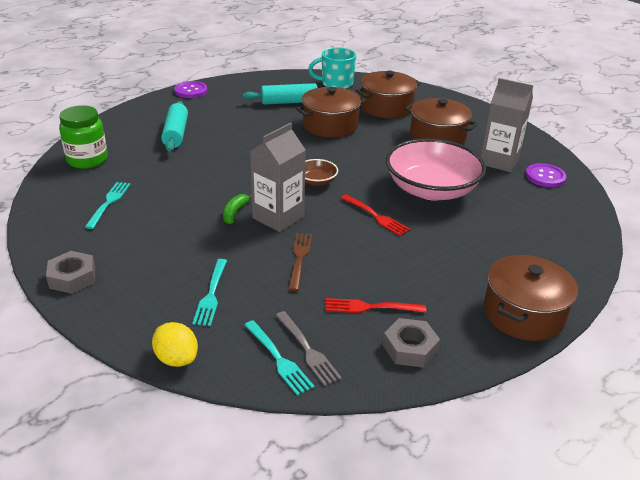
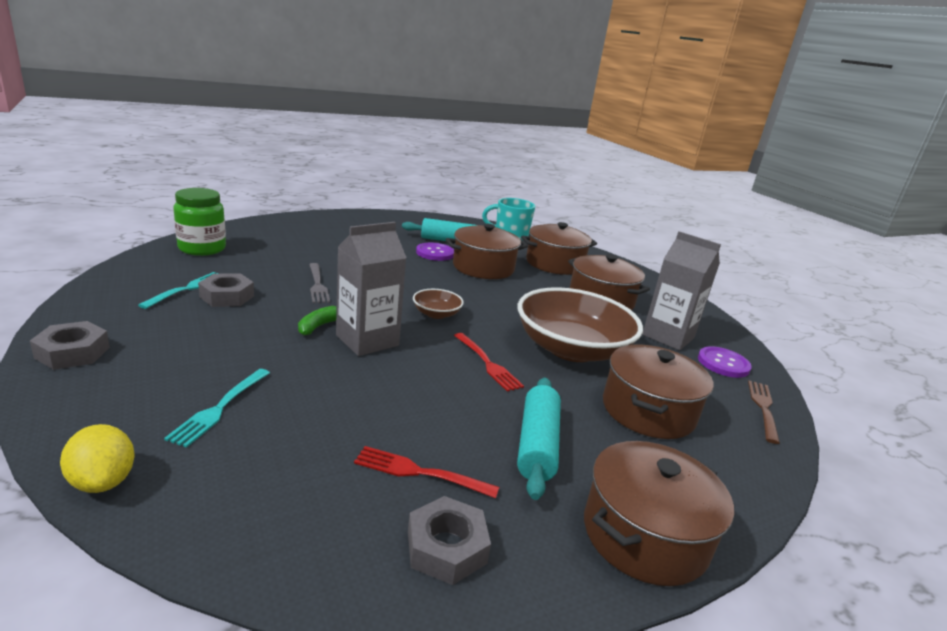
camera: 10 degrees right, 10 degrees down
(145, 203) = (227, 296): none -> grey nut
(176, 134) = (312, 245): turquoise rolling pin -> turquoise rolling pin (537, 445)
(191, 91) = (356, 215): purple button -> purple button (435, 253)
(278, 359) = (242, 517): turquoise fork -> none
(299, 258) = (363, 390): brown fork -> brown fork (763, 408)
(307, 350) = (293, 513): grey fork -> grey fork (317, 285)
(431, 190) = (571, 349): pink bowl -> brown bowl
(502, 229) = (648, 411): none -> brown pot

